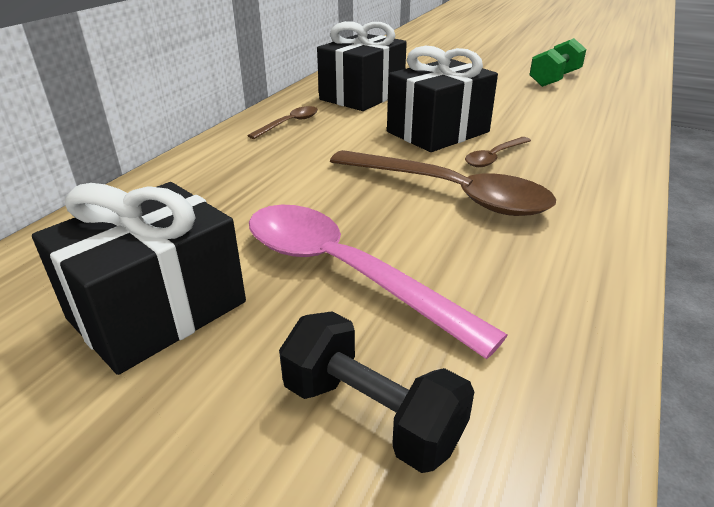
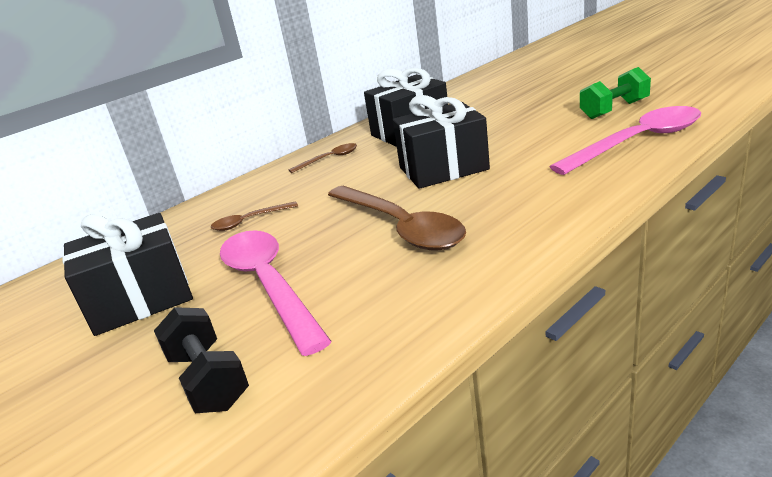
camera: 25 degrees right, 5 degrees down
(494, 157) = (469, 195): brown spoon -> brown spoon (249, 221)
(607, 107) = (637, 142): none -> pink spoon

